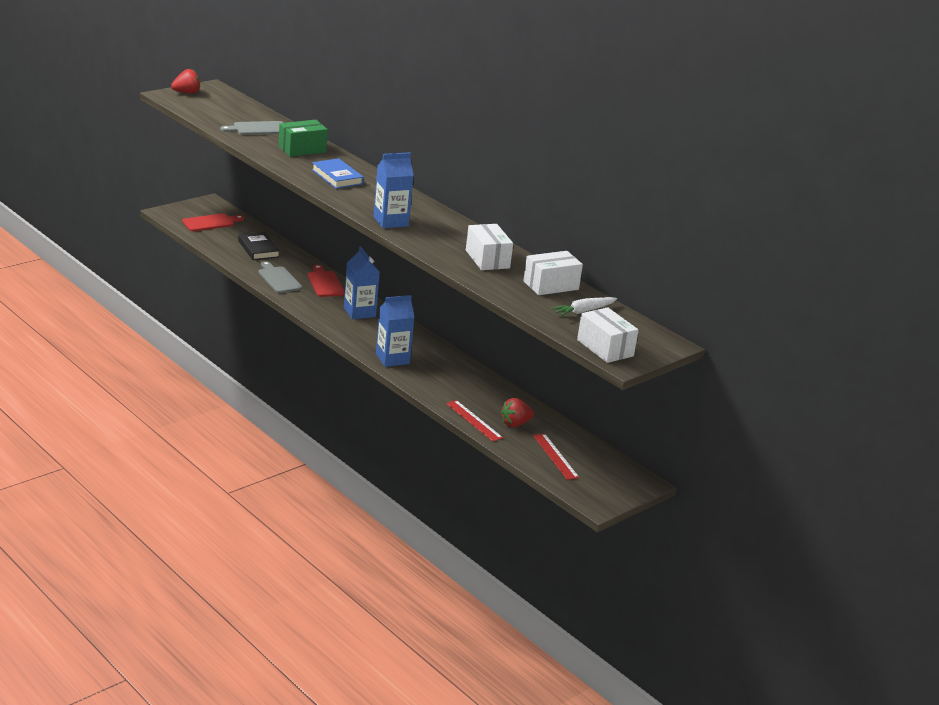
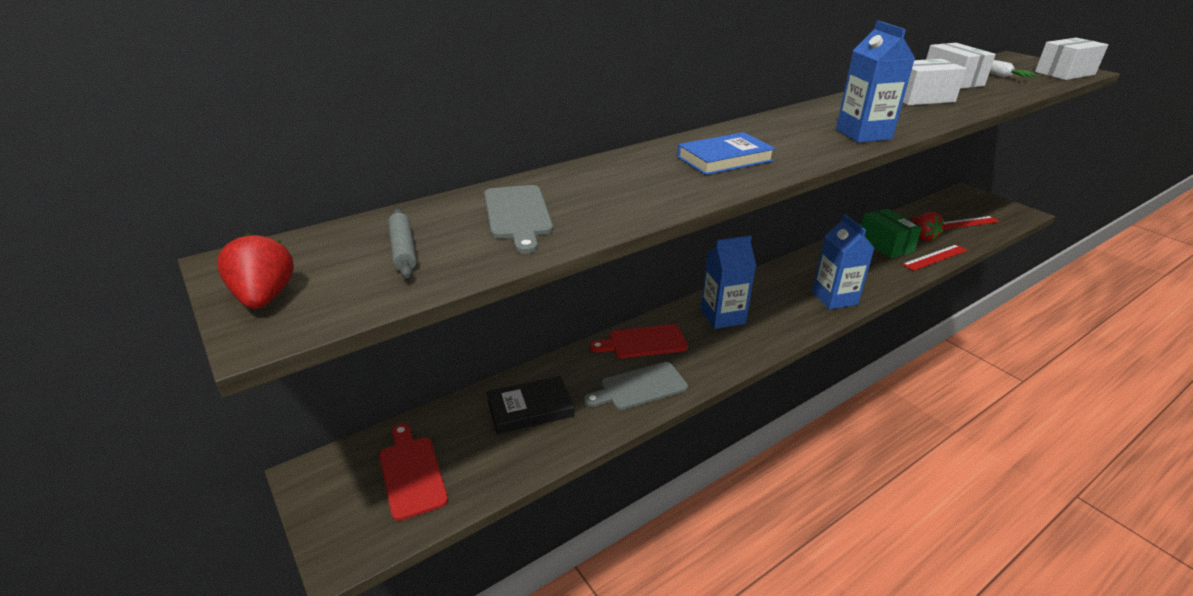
camera: 80 degrees left, 5 degrees up
(223, 110) = (403, 250): none -> grey rolling pin
(302, 149) = (615, 180): green box -> green box (885, 245)

